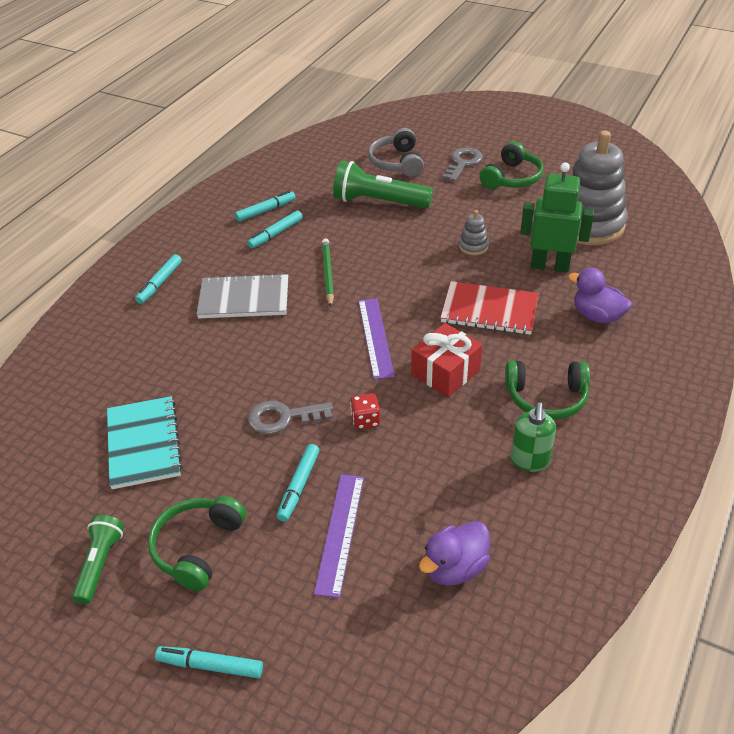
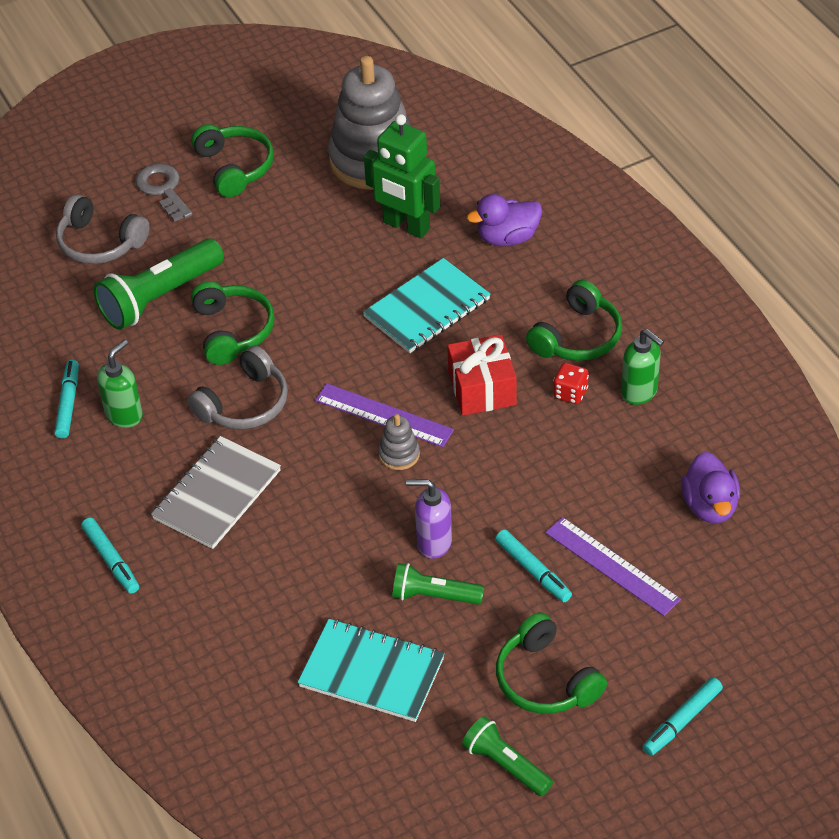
camera: 55 degrees left, 5 degrees up
(235, 442) = (434, 595): none -> green flashlight
(275, 234) = (124, 415): turquoise marker -> green soap dispenser
(283, 418) = (433, 542): grey key -> purple soap dispenser
(327, 274) = (244, 404): green pencil -> grey headphones
(365, 420) = (492, 480): red dice -> red dice (570, 393)
(381, 240) = (232, 331): none -> green headphones
(473, 246) = (318, 264): grey stacking toy -> grey stacking toy (399, 454)
(489, 310) = (427, 308): red notebook -> turquoise notebook
(550, 266) = (406, 226): green robot -> green robot turned 105 degrees counterclockwise

